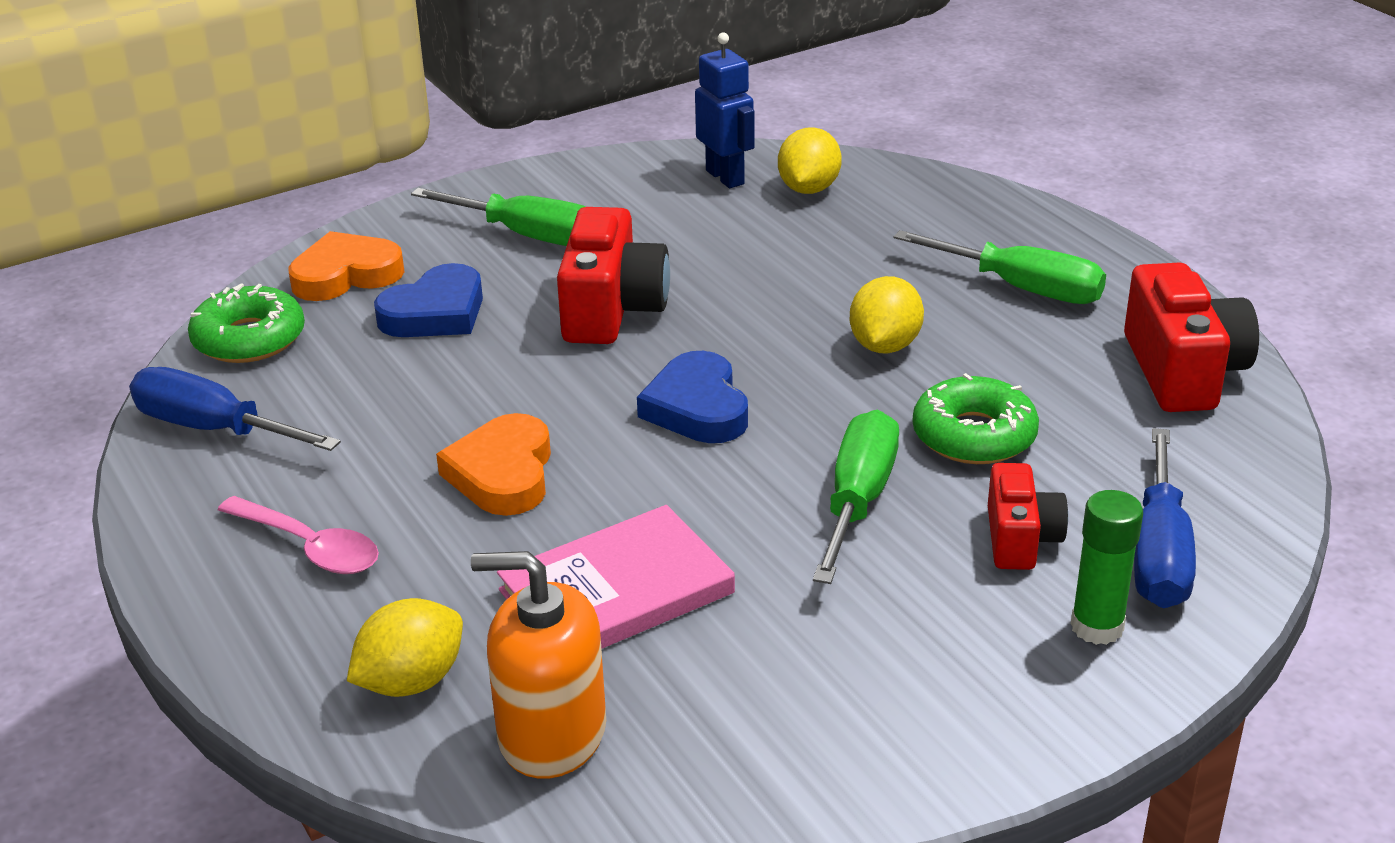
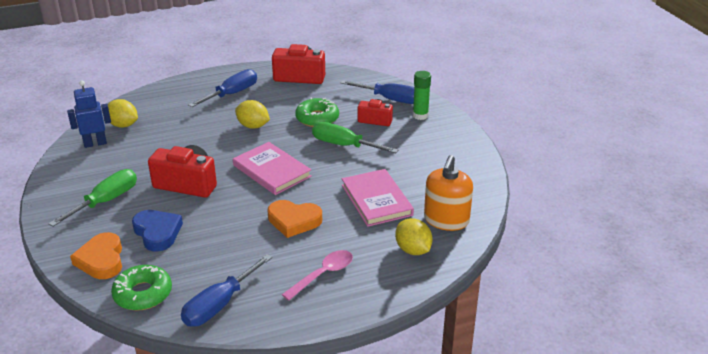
camera: 80 degrees left, 0 degrees up
(697, 407) = (272, 171): blue heart -> pink book
(1021, 288) = (232, 94): green screwdriver -> blue screwdriver

